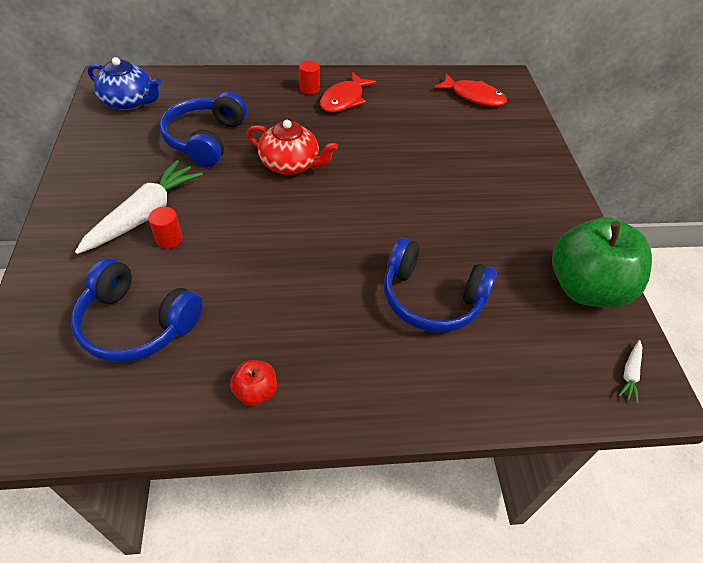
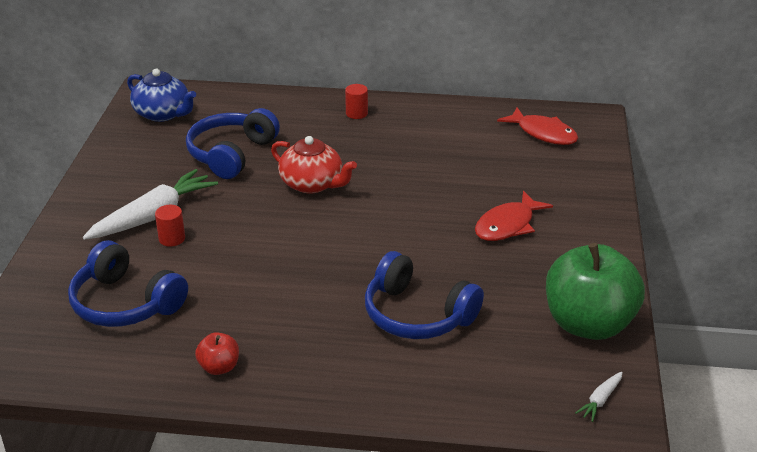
camera: 15 degrees right, 15 degrees down
(344, 99) = (391, 126): red fish -> red fish (507, 225)

